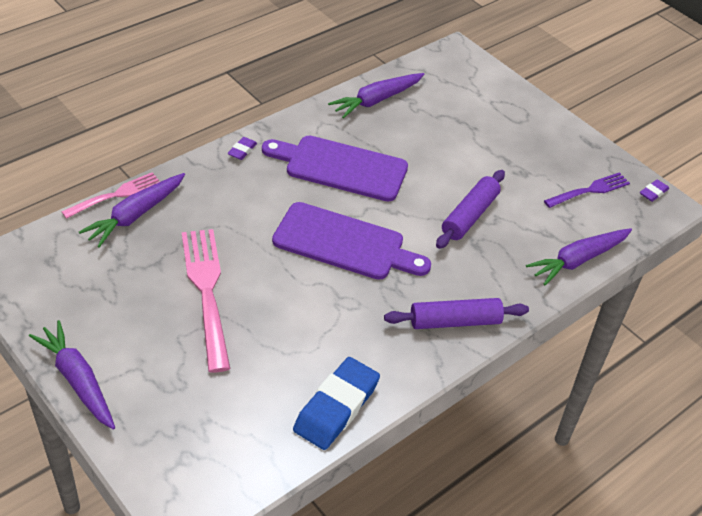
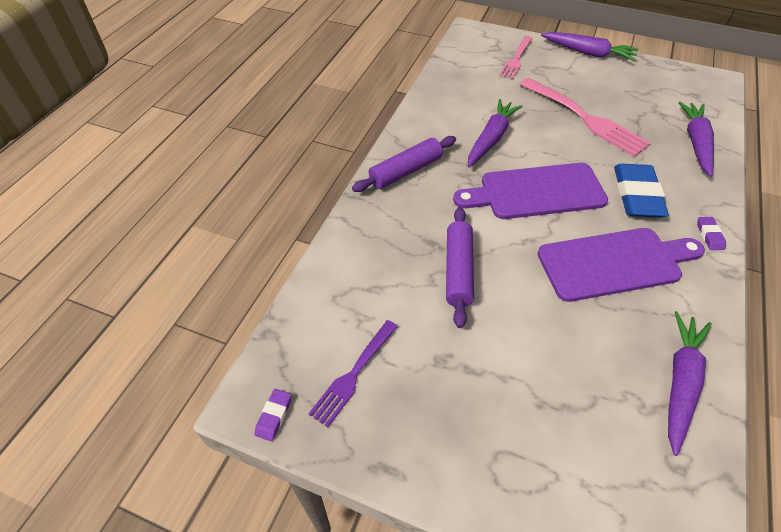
camera: 155 degrees right, 5 degrees up
(115, 195) = (729, 149): pink fork -> pink fork (516, 59)
(336, 407) = (441, 94): blue eraser -> blue eraser (637, 195)
(578, 260) = (331, 272): purple carrot -> purple carrot (491, 139)

